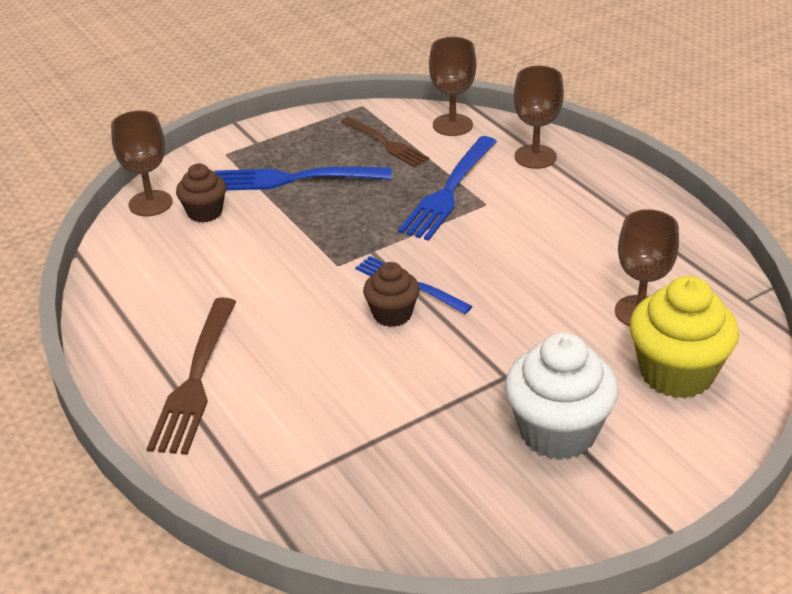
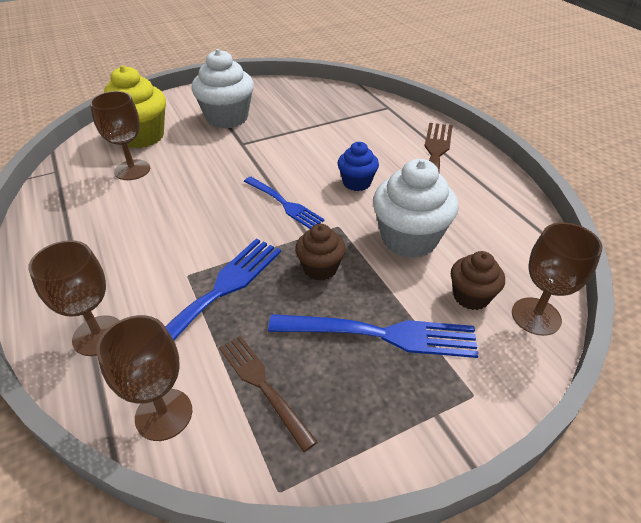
camera: 175 degrees left, 5 degrees up
(256, 258) = (409, 239): none -> white cupcake
(317, 323) = (357, 183): none -> blue cupcake
(392, 314) = (302, 184): brown cupcake -> brown cupcake (320, 268)

